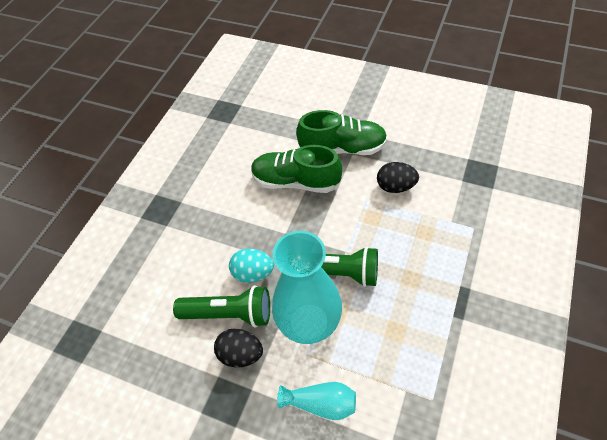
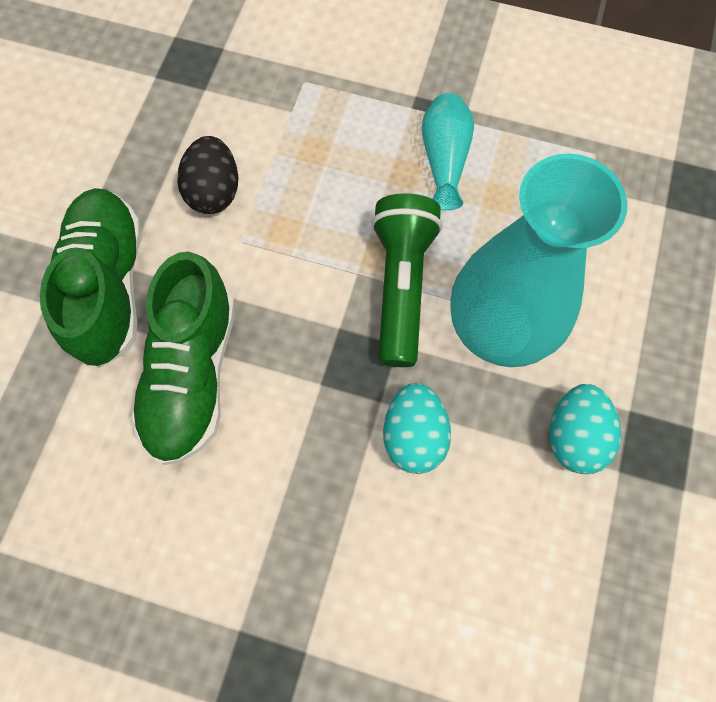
camera: 100 degrees left, 15 degrees up
(230, 313) = (501, 468): green flashlight -> none
(241, 354) = (574, 436): black egg -> turquoise egg
(321, 403) = (630, 300): turquoise vase -> turquoise vase (444, 159)

